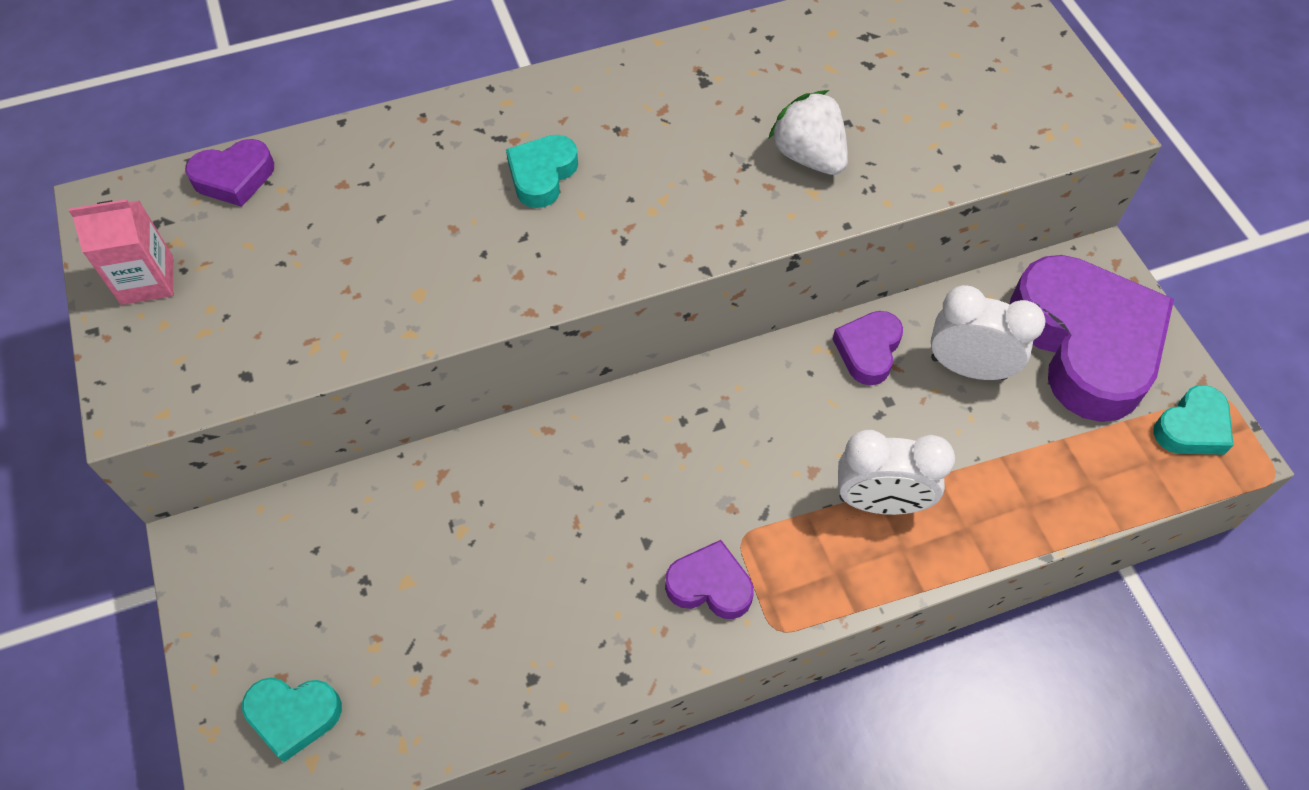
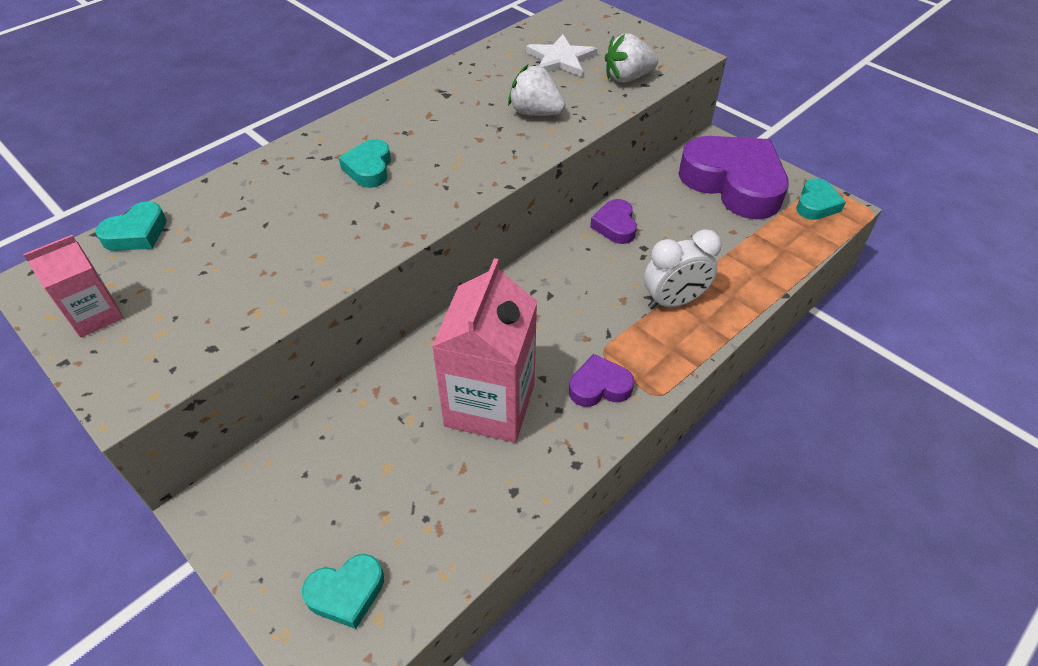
camera: 25 degrees left, 10 degrees down
(234, 178) = (137, 233): purple heart -> turquoise heart
(563, 551) = (490, 404): none -> pink carton
(899, 70) = (560, 59): none -> white star
(968, 368) = (678, 215): white clock -> none
(979, 137) = (627, 78): none -> white strawberry

